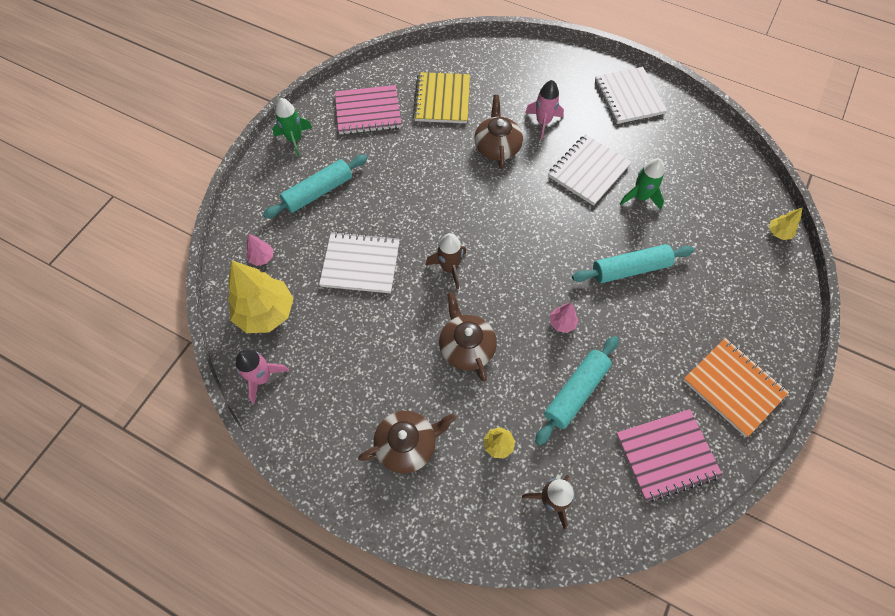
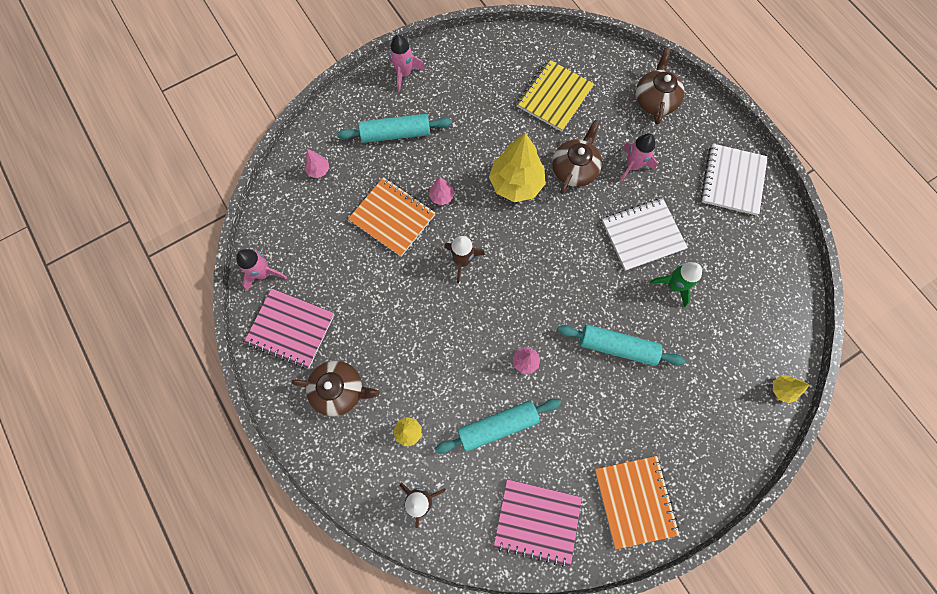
camera: 30 degrees right, 10 degrees up
(266, 313) = (296, 220): yellow tree -> yellow tree (516, 184)
(295, 139) = (404, 73): green rocket -> pink rocket
(360, 264) = (392, 217): white notebook -> orange notebook
(368, 112) = (481, 77): pink notebook -> pink notebook (291, 329)
(395, 224) = (441, 196): none -> pink tree
(466, 347) = (433, 337): brown teapot -> brown teapot (655, 100)

